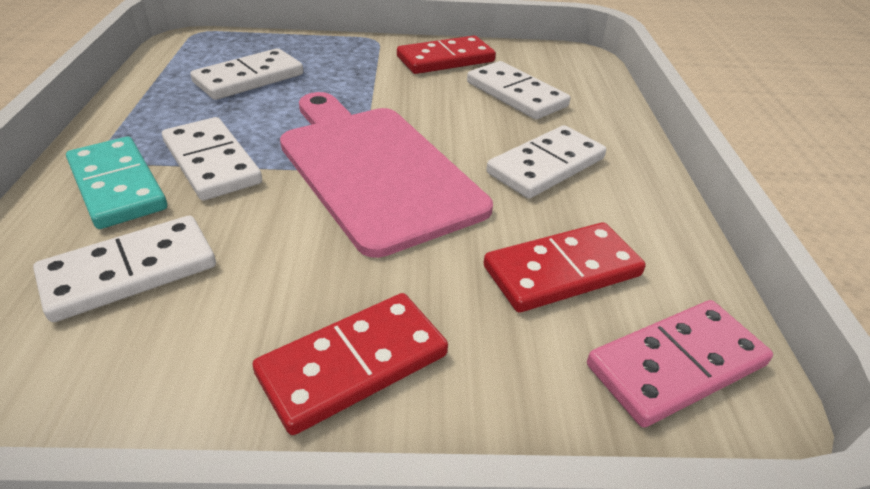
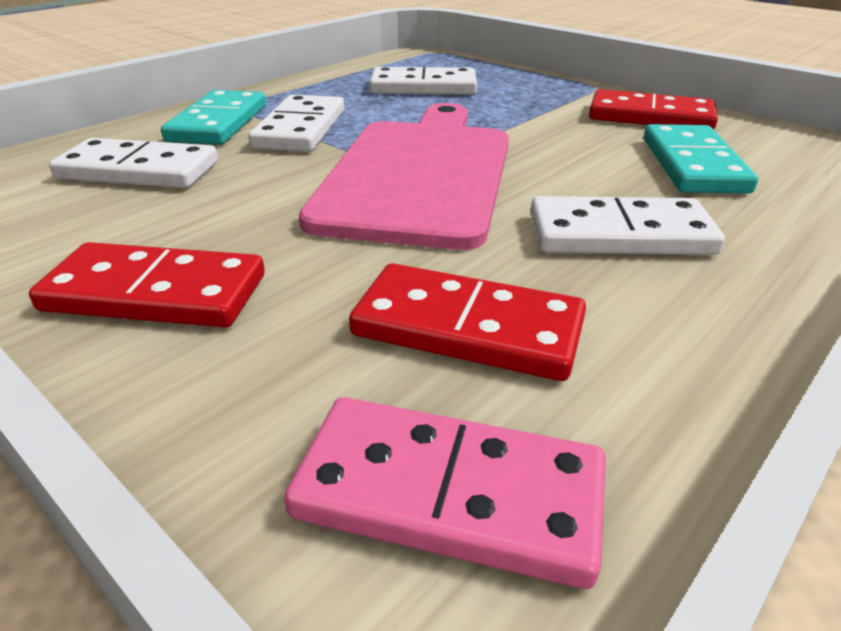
camera: 45 degrees right, 5 degrees down
(516, 94) = (693, 165): white domino -> turquoise domino

